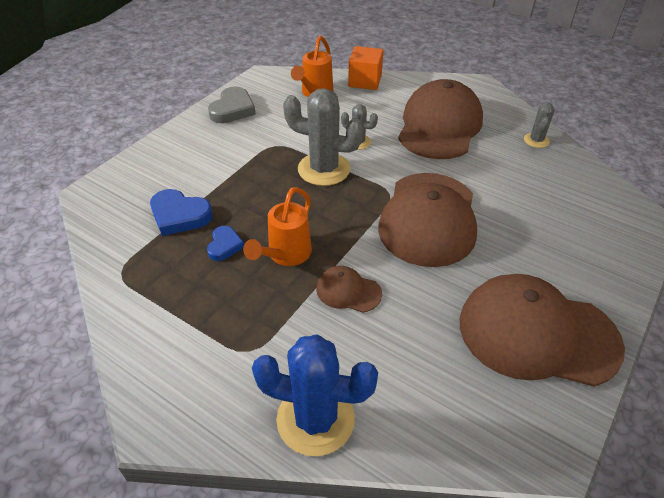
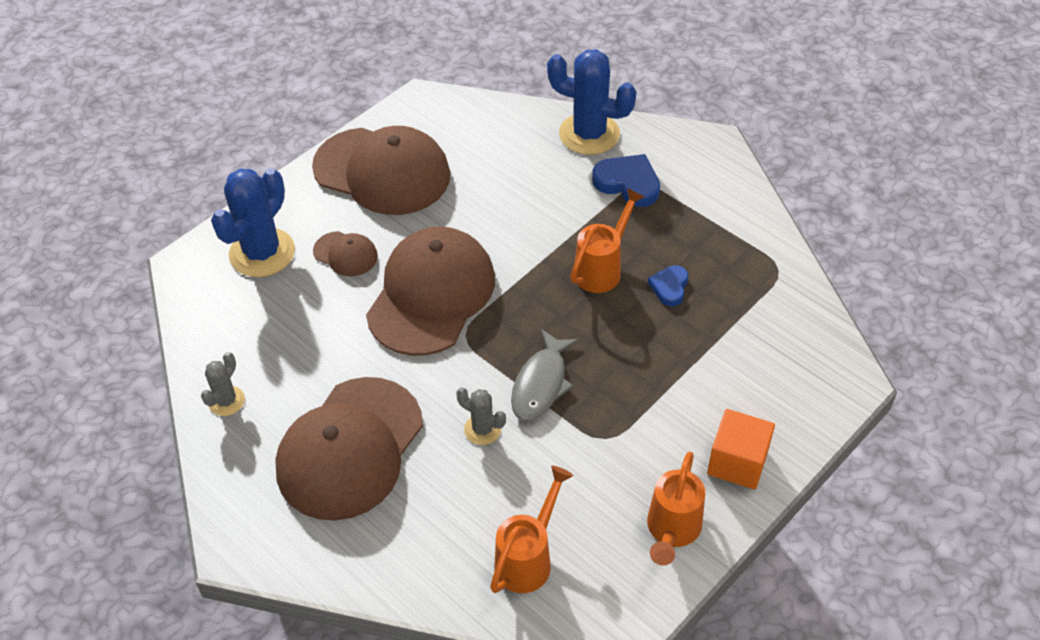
camera: 170 degrees left, 5 degrees up
(179, 215) = (727, 332): blue heart -> blue heart (628, 183)
(232, 109) = (671, 532): grey heart -> orange watering can
(324, 169) = (541, 384): grey cactus -> grey fish
(348, 291) = (543, 225): brown cap -> brown cap (345, 254)
(365, 81) = (431, 583): orange cube -> orange cube (737, 462)
(593, 237) = (262, 253): none -> blue cactus

